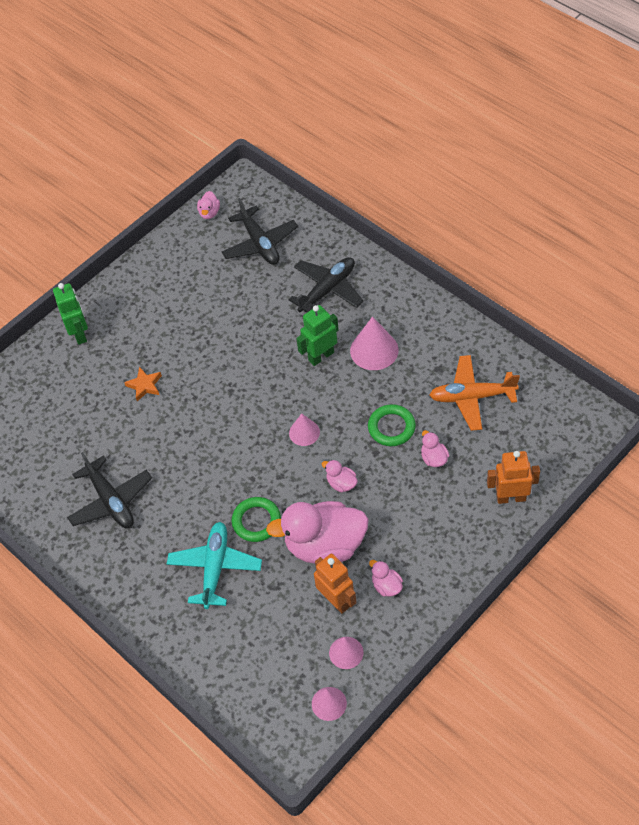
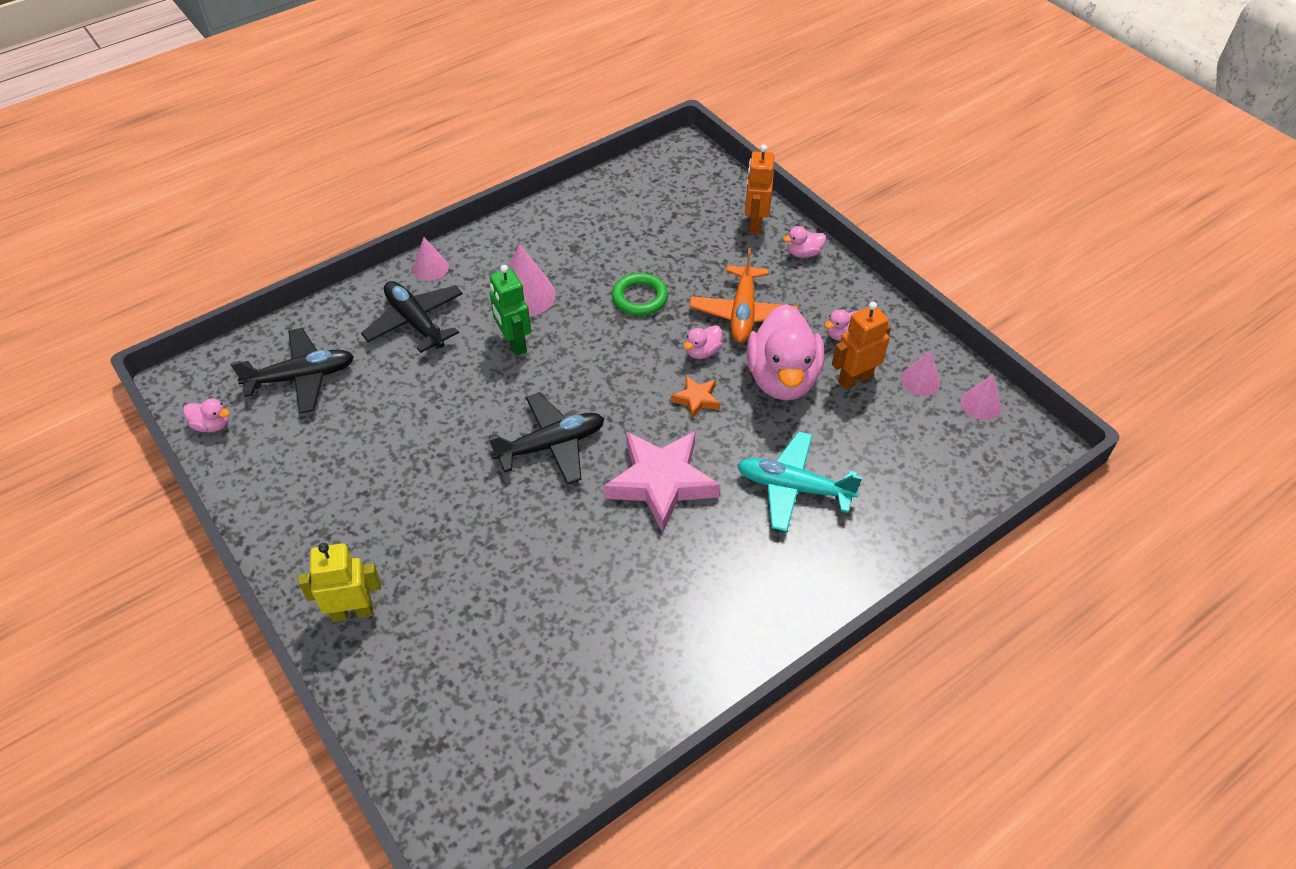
camera: 85 degrees left, 5 degrees down
(80, 334) = (353, 612): green robot -> yellow robot
(111, 501) = (665, 596): black plane -> black plane (551, 445)
(144, 386) = (485, 535): orange star -> orange star (696, 399)
(205, 480) = (661, 482): none -> pink star
(256, 521) = (735, 438): green ring -> none
(304, 432) = (621, 375): pink cone -> pink cone (430, 268)
(434, 458) = (691, 271): pink duck -> pink duck (803, 253)
(472, 397) = (621, 229): orange plane -> orange plane (743, 313)

